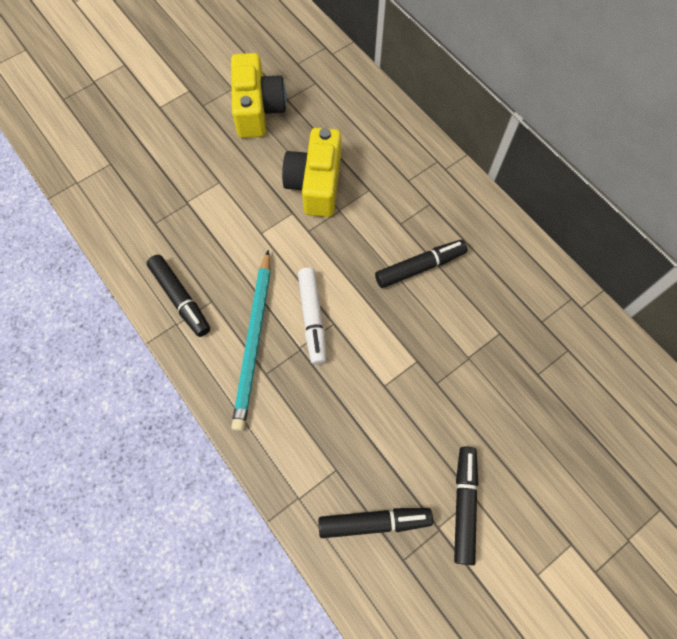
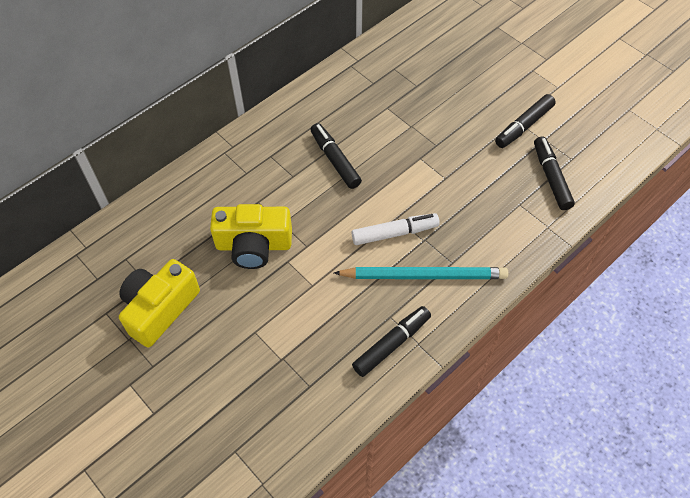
camera: 95 degrees left, 10 degrees down
(258, 109) = (159, 309): yellow camera -> yellow camera turned 45 degrees counterclockwise
(464, 505) = (523, 126): black marker -> black marker turned 45 degrees counterclockwise

